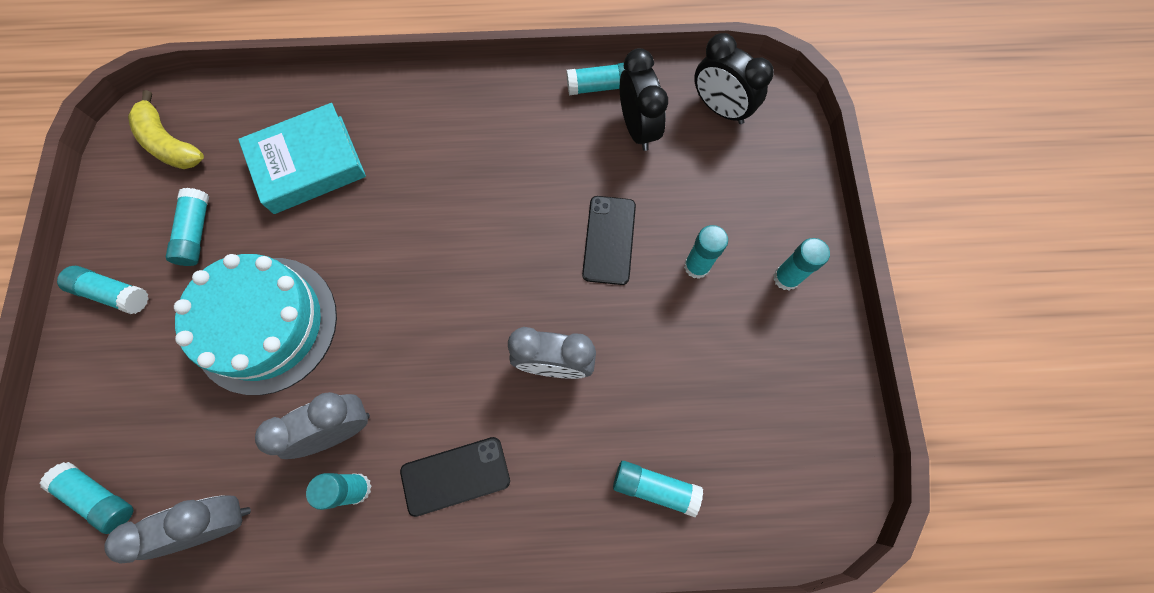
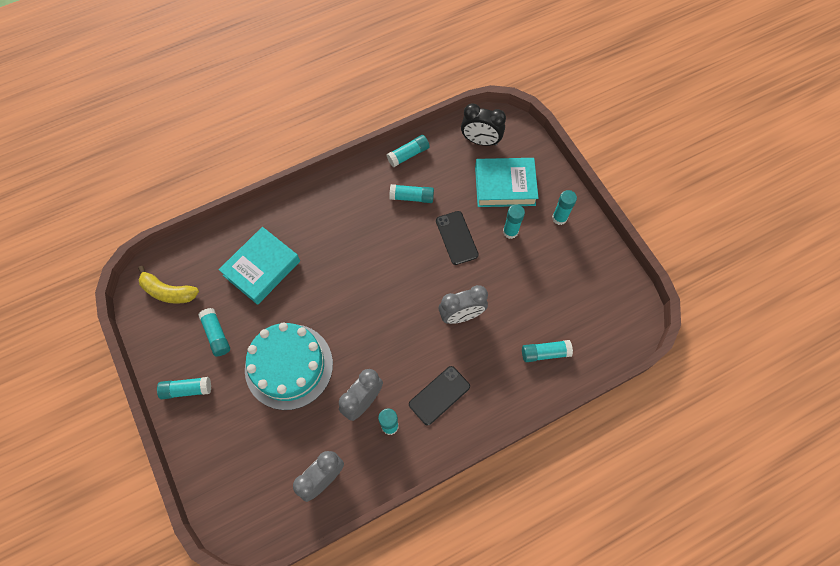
camera: 25 degrees left, 5 degrees down
(99, 497) = (247, 498): turquoise glue stick -> turquoise glue stick (412, 197)
(637, 128) = (441, 170): black clock -> none
(723, 191) = (505, 186): none -> turquoise book

